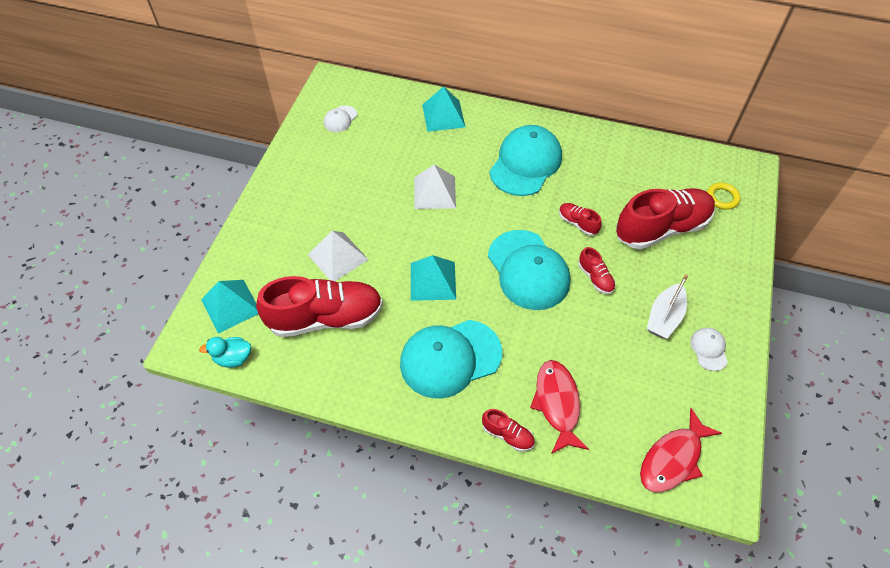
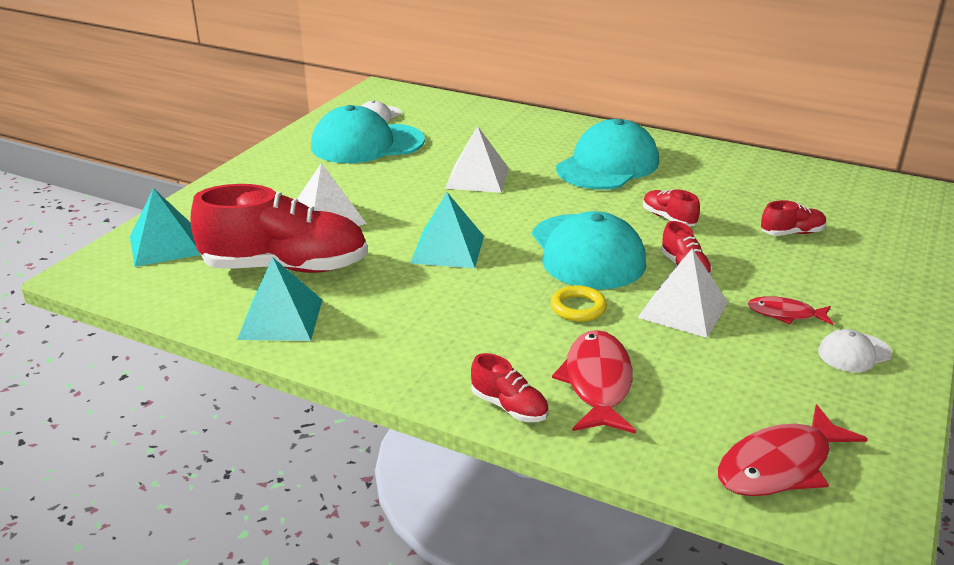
camera: 10 degrees right, 25 degrees down
(233, 358) = (142, 290): turquoise duck -> none
(443, 115) = (510, 122): turquoise pyramid -> turquoise pyramid (281, 319)
(450, 358) = (447, 321): turquoise cap -> turquoise cap (367, 144)
(600, 322) = (683, 309): none -> white pyramid
(661, 228) = (792, 233): red shoe -> red shoe, size x0.44
(664, 317) = (785, 314): white boat -> red fish
(709, 349) = (854, 353): white cap -> white cap turned 120 degrees counterclockwise
(722, 198) = (886, 214): yellow ring -> yellow ring (578, 308)

